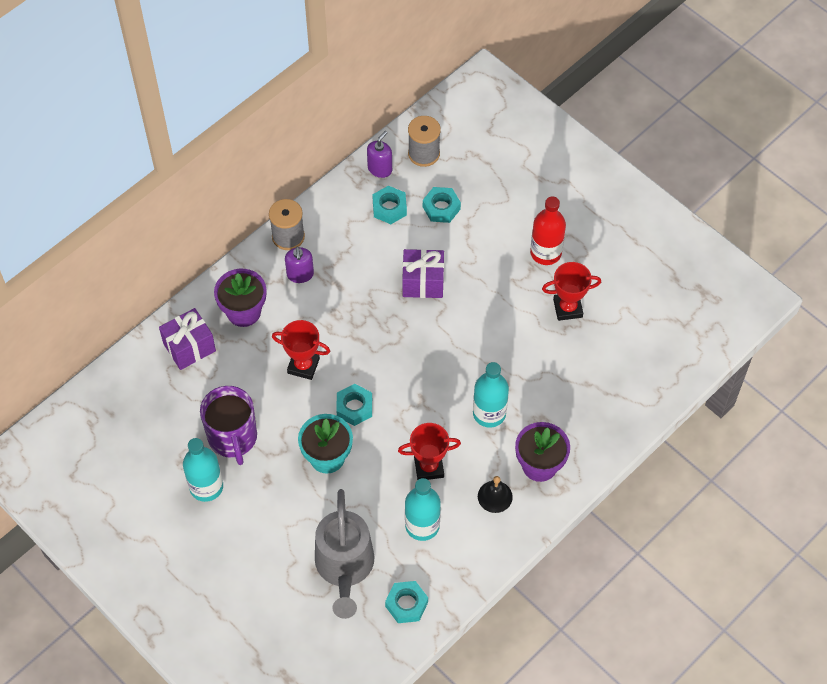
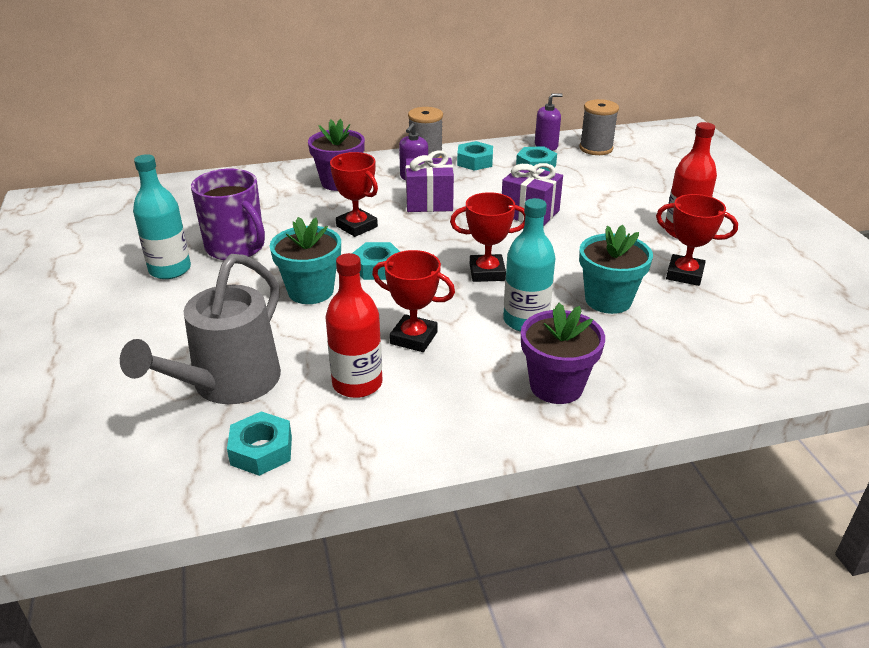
camera: 30 degrees right, 25 degrees down
(189, 347) = (268, 187): purple gift -> purple gift (429, 202)
(233, 437) = (236, 247): purple mug -> purple mug turned 60 degrees counterclockwise
(422, 525) = (357, 383): turquoise bottle -> red bottle
(434, 374) = (487, 272): none -> red trophy
(441, 208) = (588, 178): turquoise nut -> turquoise nut (475, 161)
(495, 496) = (473, 392): black bell -> none
(530, 364) = (608, 300): none -> turquoise flower pot

